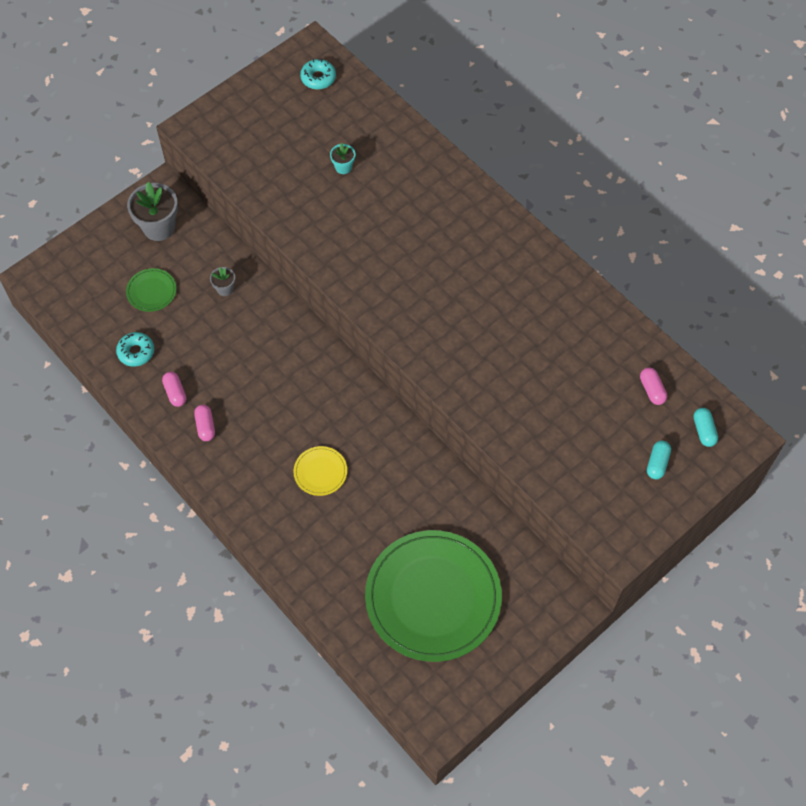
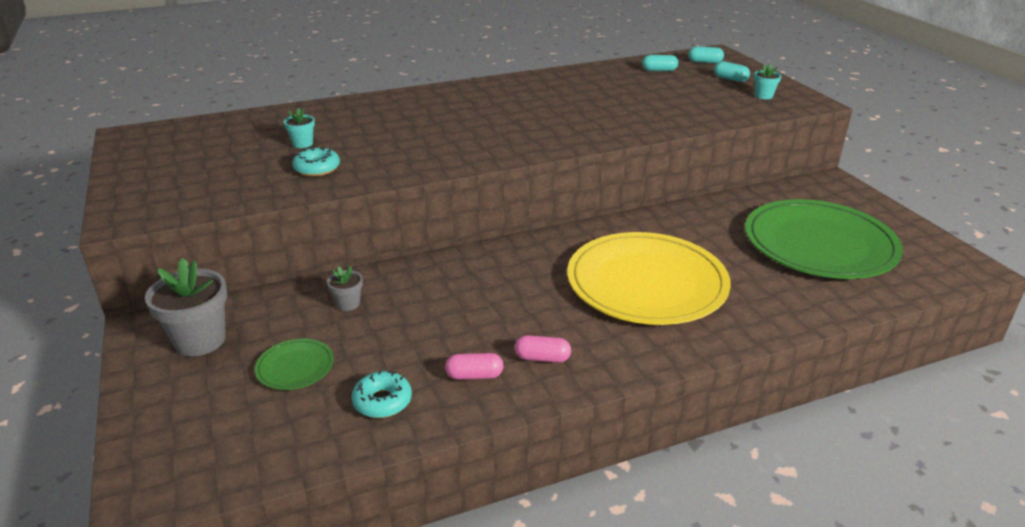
camera: 70 degrees left, 30 degrees down
(318, 78) = (172, 138): turquoise donut -> turquoise donut (317, 168)
(320, 472) = (646, 283): yellow plate -> yellow plate, size x2.42
(618, 501) = (763, 96): none -> turquoise flower pot
(652, 390) = (659, 70): pink capsule -> turquoise capsule

